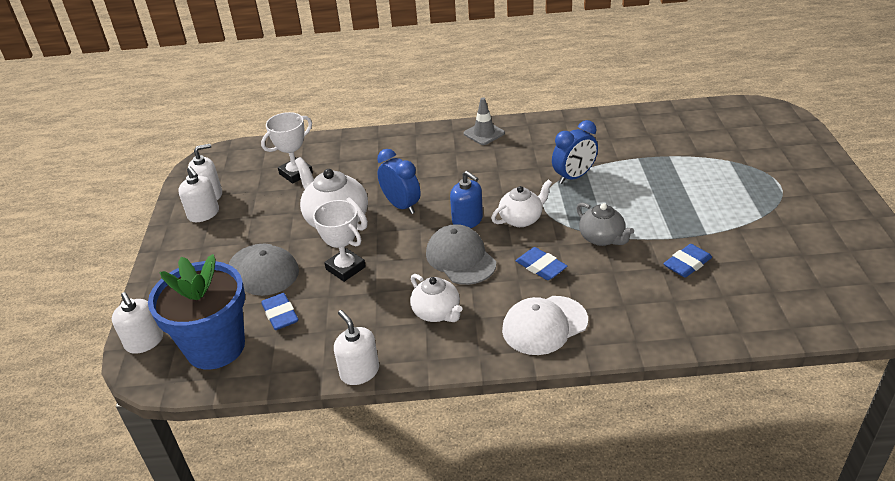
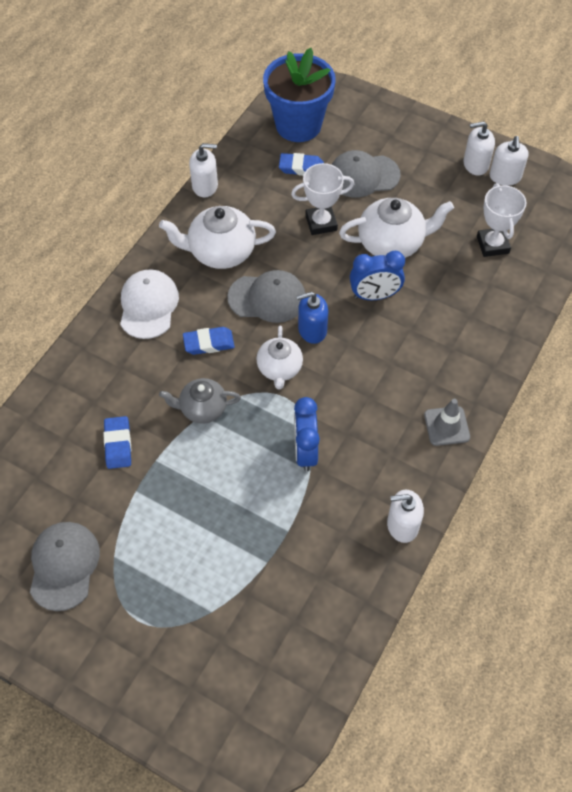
camera: 120 degrees right, 20 degrees up
(144, 342) = (337, 93): white soap dispenser -> white soap dispenser (402, 525)
(437, 313) = (220, 252): white teapot -> white teapot, size x1.56
(803, 235) = (64, 566): none -> grey cap

